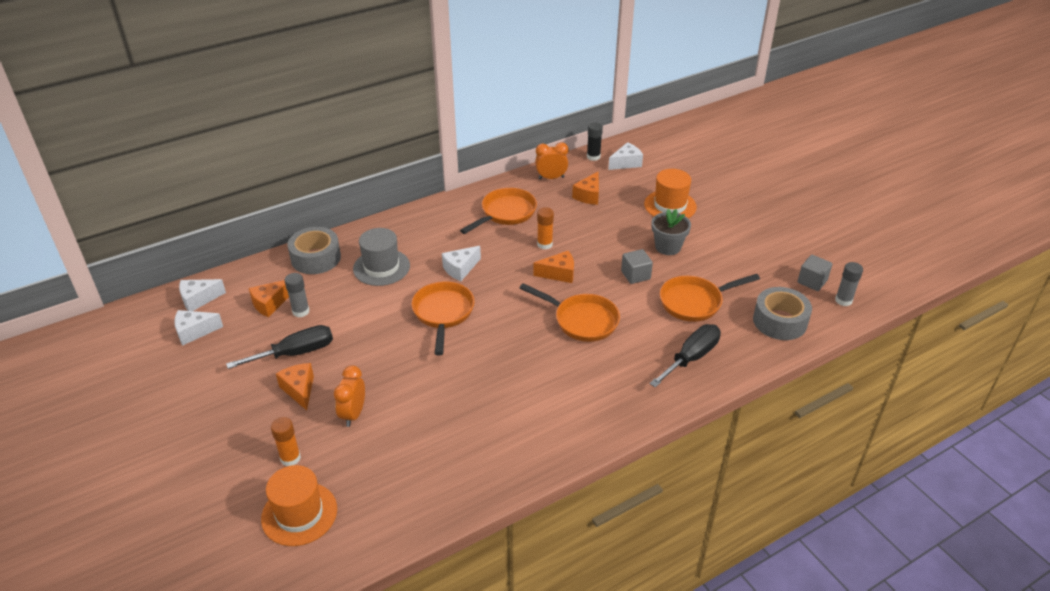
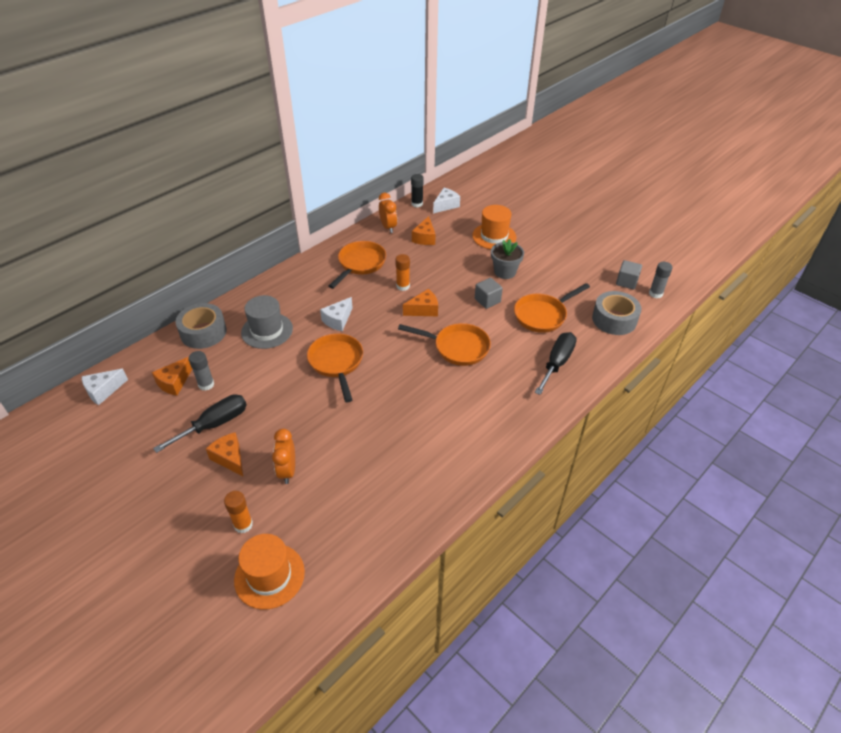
camera: 15 degrees left, 5 degrees up
(194, 332) = (109, 423): white cheese -> none
(551, 178) = (388, 227): orange clock -> orange clock turned 90 degrees clockwise

